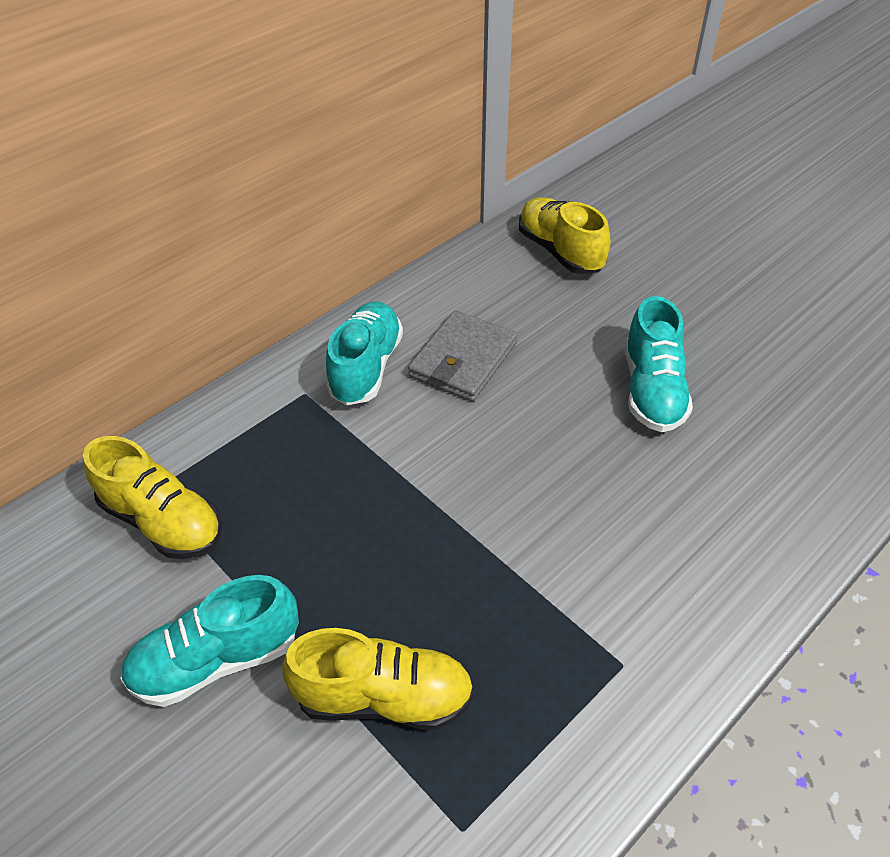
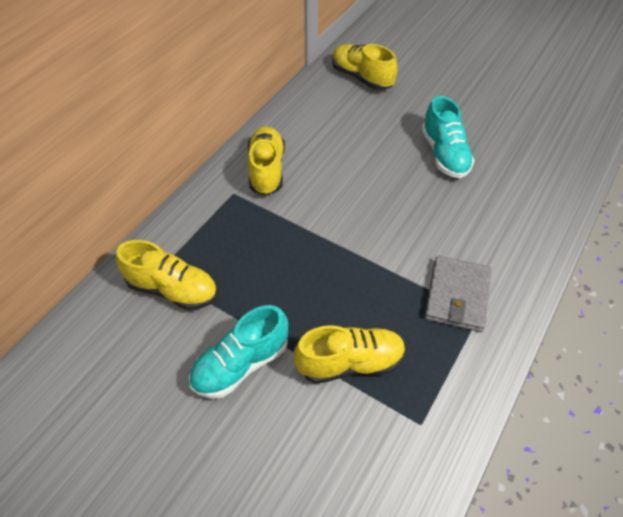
camera: 15 degrees left, 5 degrees up
(366, 367) = (266, 170): turquoise shoe -> yellow shoe
(463, 360) = (325, 155): grey wallet -> grey wallet (457, 296)

